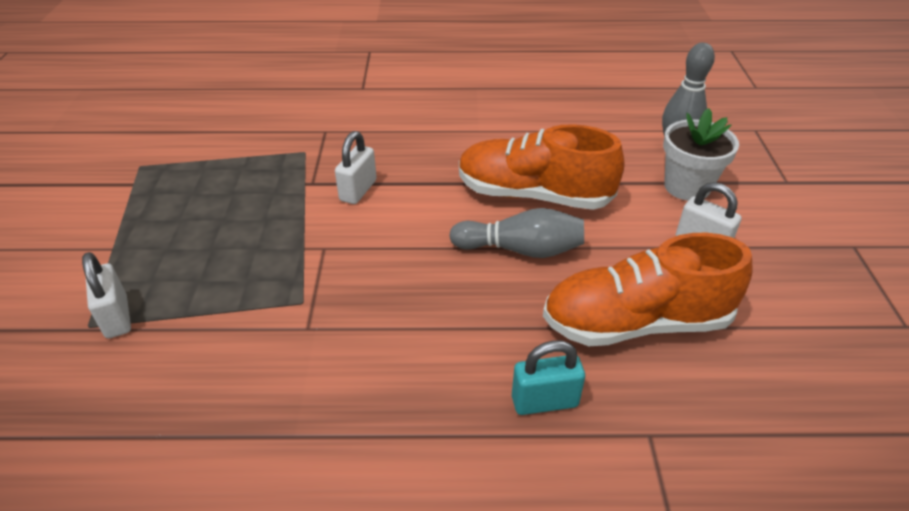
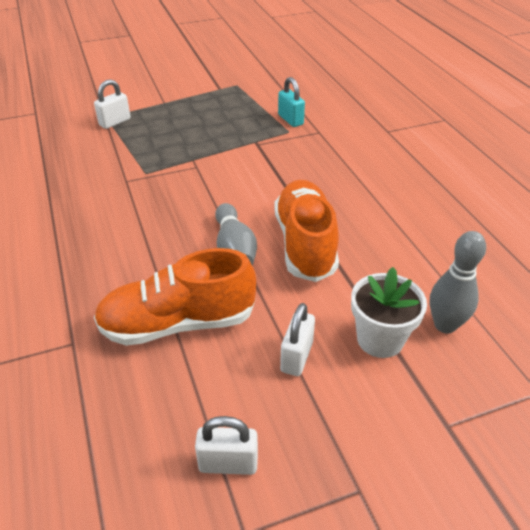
camera: 70 degrees right, 0 degrees up
(358, 190) = (260, 163): white padlock -> white padlock (228, 463)
(544, 401) = (91, 287): turquoise padlock -> turquoise padlock (290, 120)
(635, 323) = (178, 323): orange shoe -> orange shoe turned 75 degrees counterclockwise

